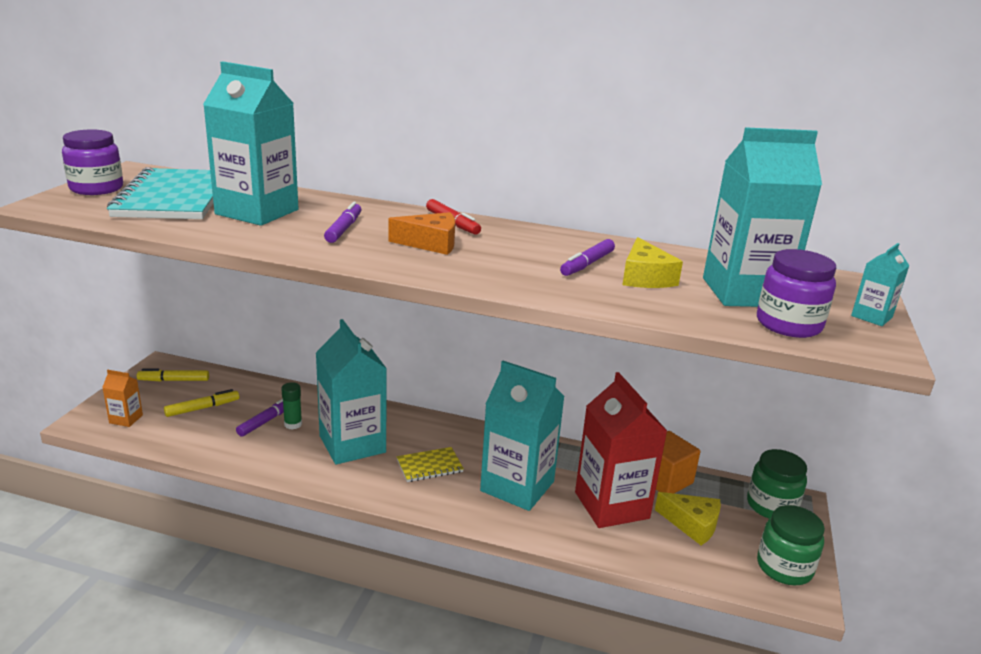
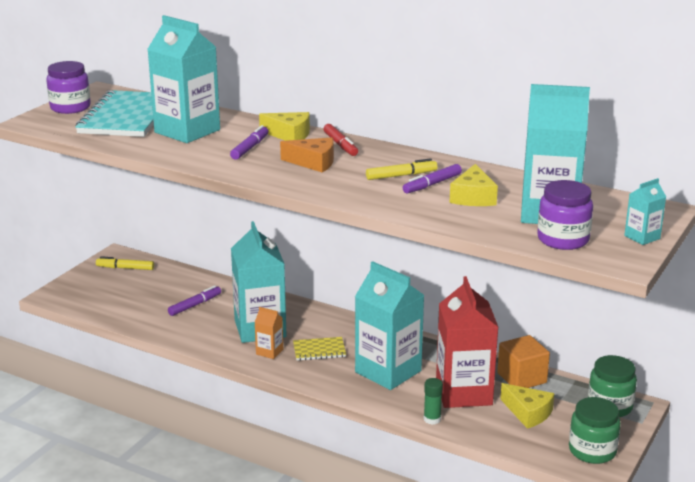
camera: 15 degrees right, 0 degrees up
(126, 419) = (84, 296): orange carton -> orange carton (269, 352)
(202, 408) = (144, 292): yellow marker -> yellow marker (401, 175)
(293, 424) = (215, 309): green glue stick -> green glue stick (432, 419)
(386, 213) = (289, 135): none -> yellow cheese

